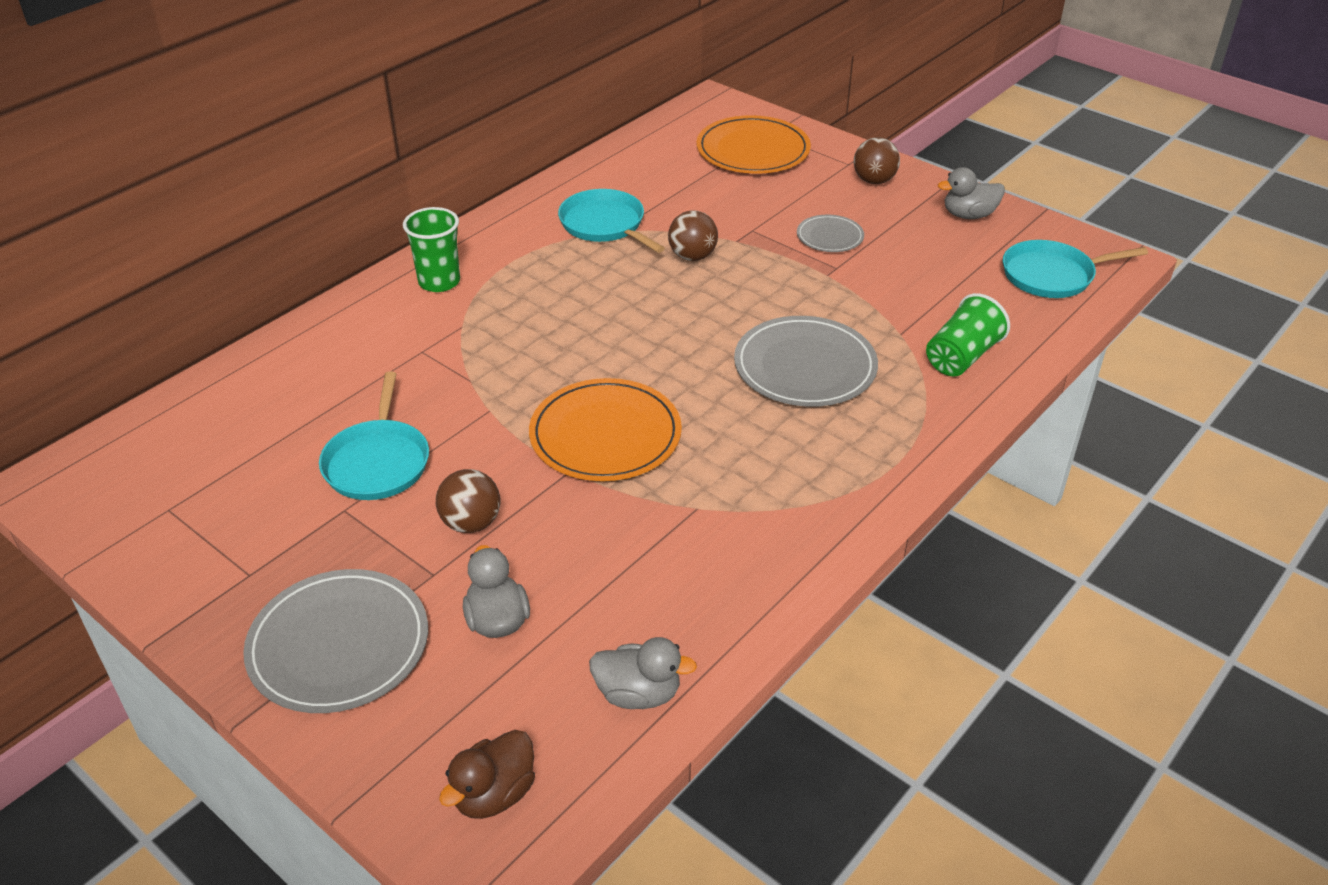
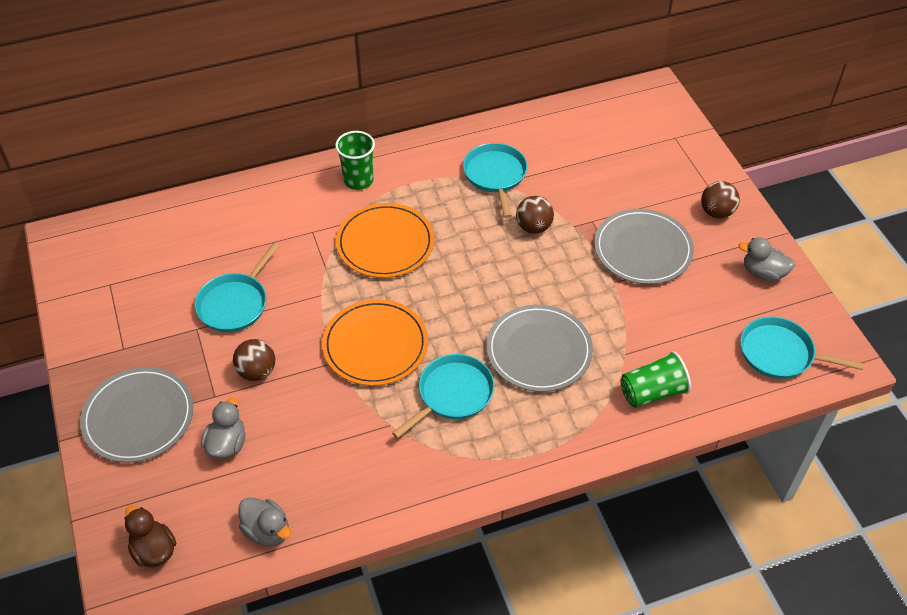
camera: 30 degrees right, 10 degrees up
(494, 794) = (154, 550): brown duck -> brown duck turned 75 degrees clockwise
(744, 446) = (452, 394): none -> turquoise pan
(753, 150) = (648, 148): orange plate -> orange plate (385, 243)
(830, 236) = (643, 249): grey plate -> grey plate, size x1.86

